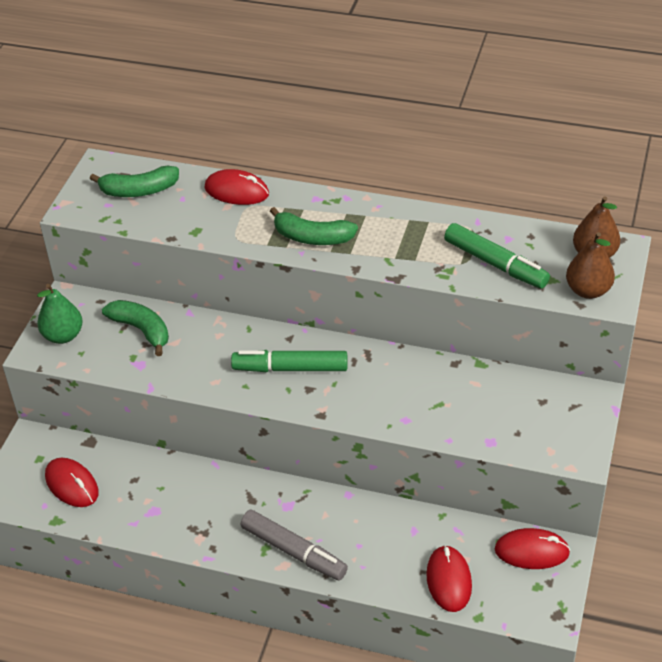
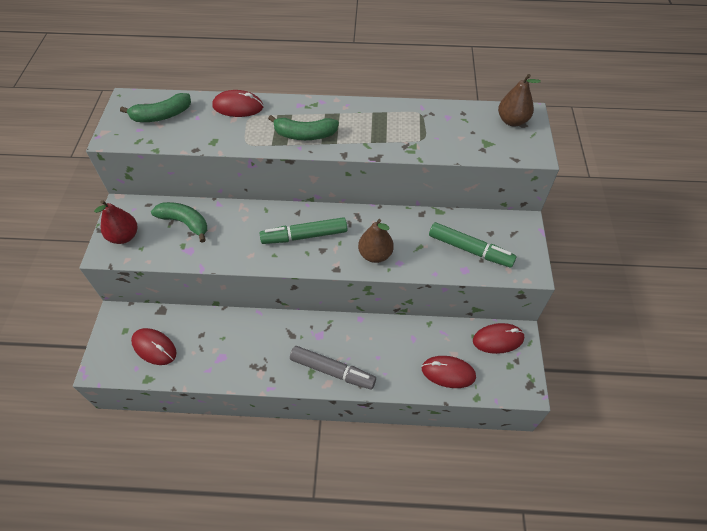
camera: 15 degrees left, 10 degrees up
(63, 336) = (124, 236): green pear -> red pear
(448, 580) = (448, 373): red mouse -> red mouse turned 60 degrees counterclockwise
(495, 264) = (445, 137): green marker -> green marker (470, 249)
(588, 290) = (517, 148): brown pear -> brown pear (375, 254)

